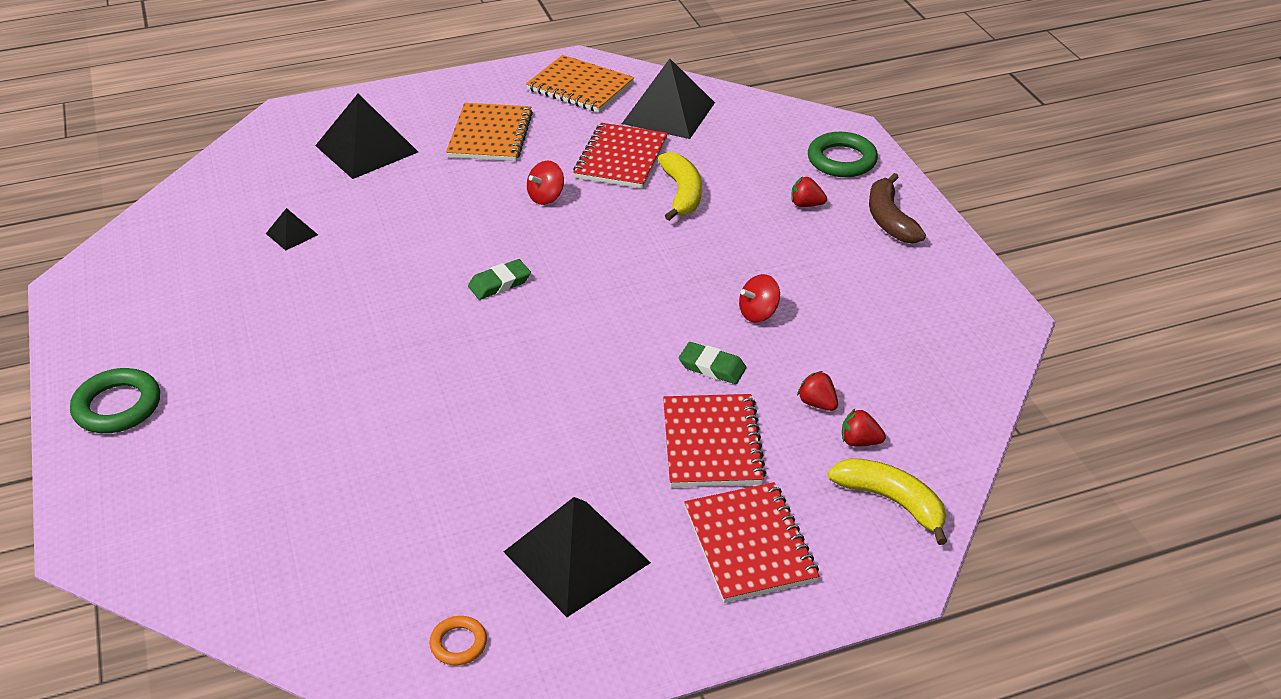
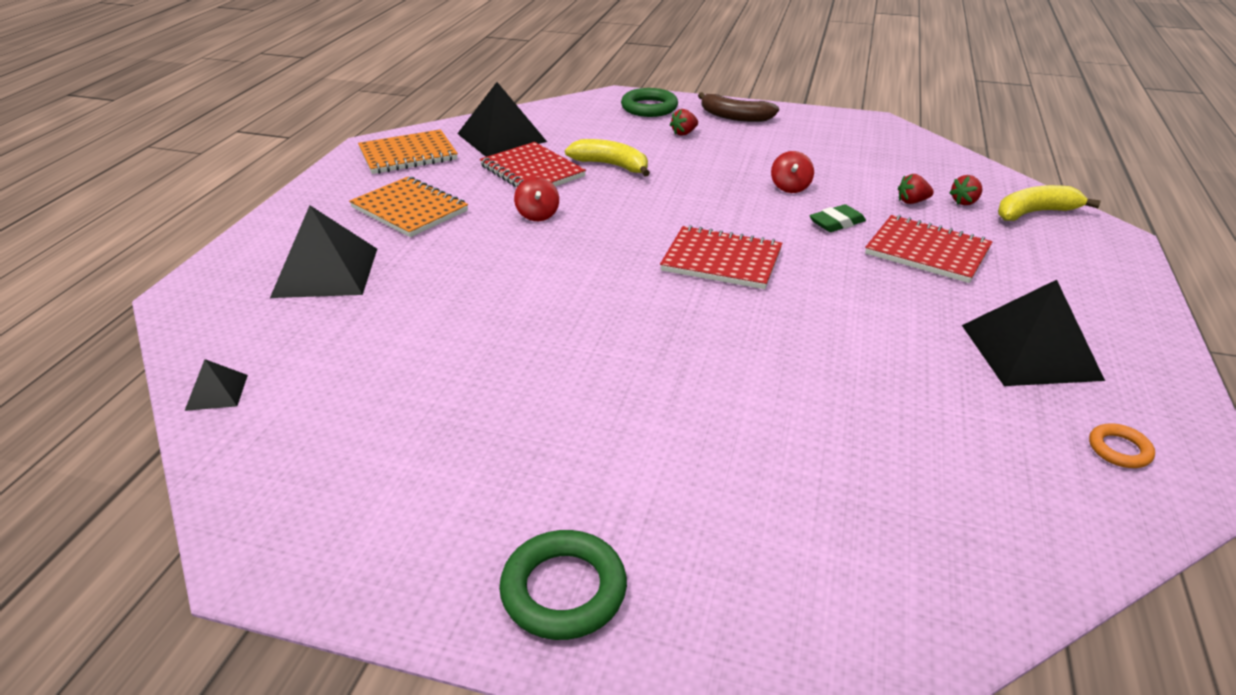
camera: 55 degrees left, 5 degrees down
(292, 234) = (400, 357): black pyramid -> black pyramid (216, 392)
(499, 283) = (630, 272): green eraser -> none
(749, 544) = (1053, 275): red notebook -> red notebook (721, 261)

